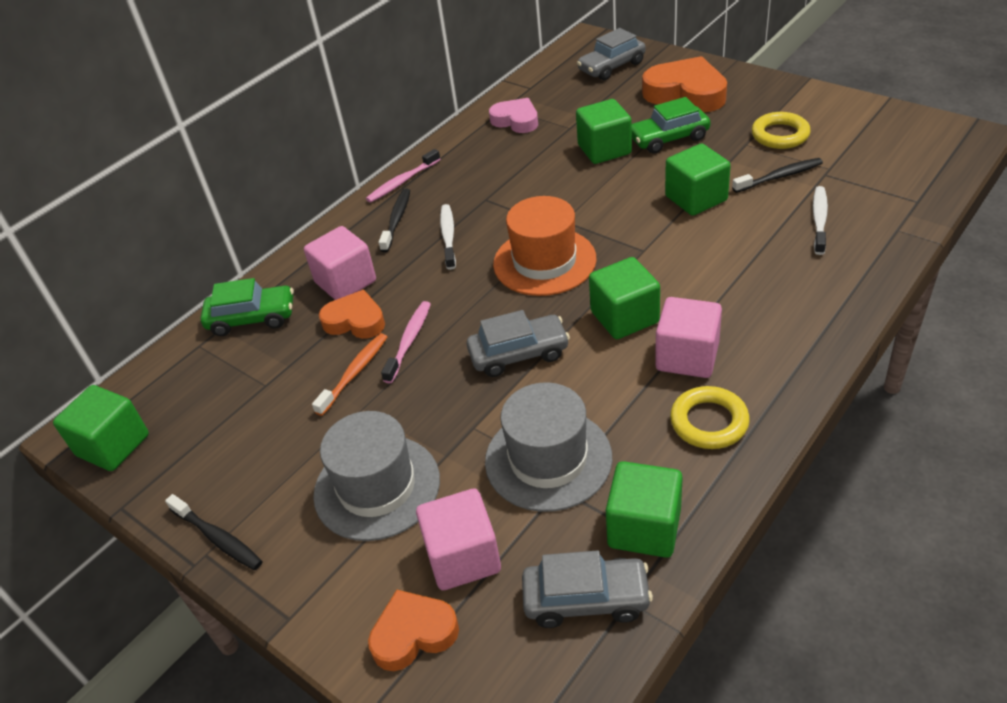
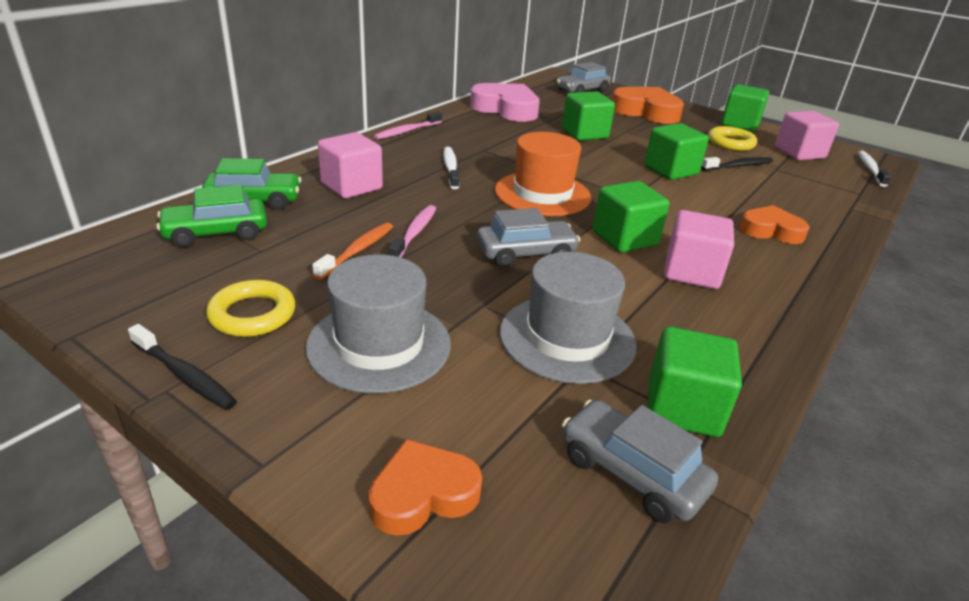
camera: 10 degrees left, 10 degrees down
(113, 445) = (78, 281): green cube -> green cube (740, 124)
(355, 321) = (360, 213): orange heart -> orange heart (771, 231)
(397, 220) = (402, 153): black toothbrush -> none
(463, 557) = (480, 418): pink cube -> pink cube (799, 153)
(516, 120) = (506, 109): pink heart -> pink heart, size x1.62
(586, 599) = (631, 472): grey car -> grey car turned 135 degrees counterclockwise
(668, 138) = (638, 134): green car -> green car (216, 233)
(709, 422) = (727, 323): yellow ring -> yellow ring (252, 314)
(819, 220) = (782, 195): white toothbrush -> white toothbrush (870, 169)

